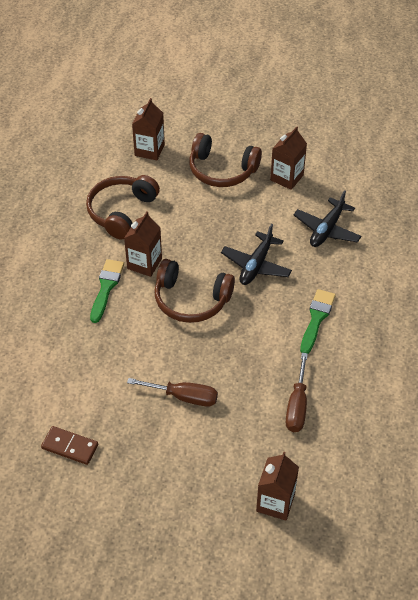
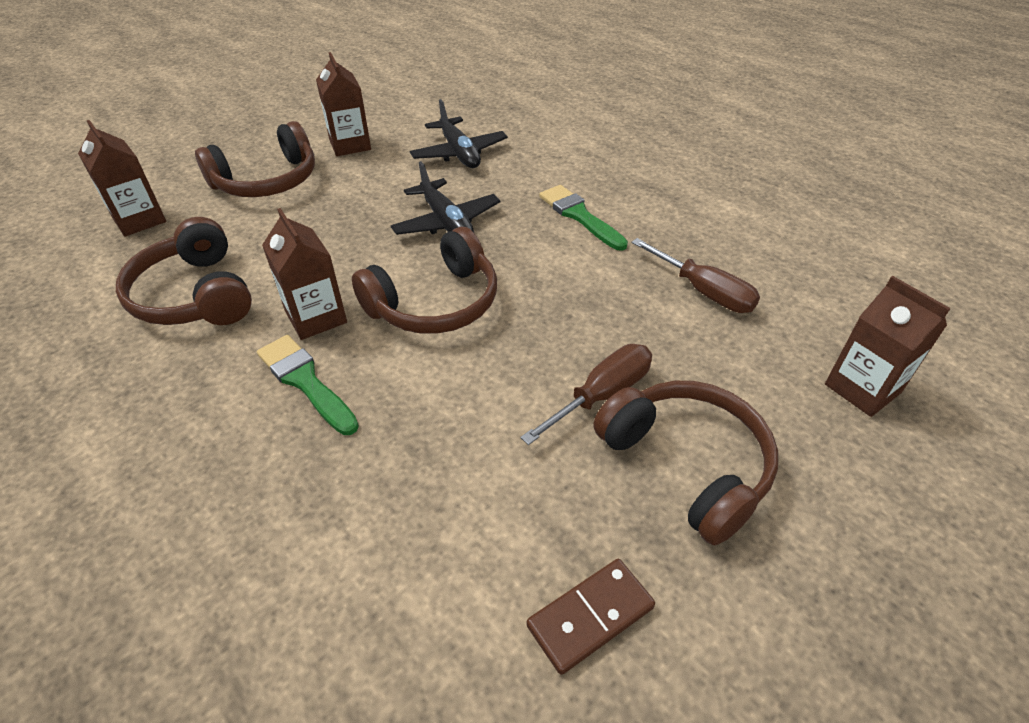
camera: 55 degrees left, 5 degrees down
(167, 447) = (687, 464): none -> brown headphones

